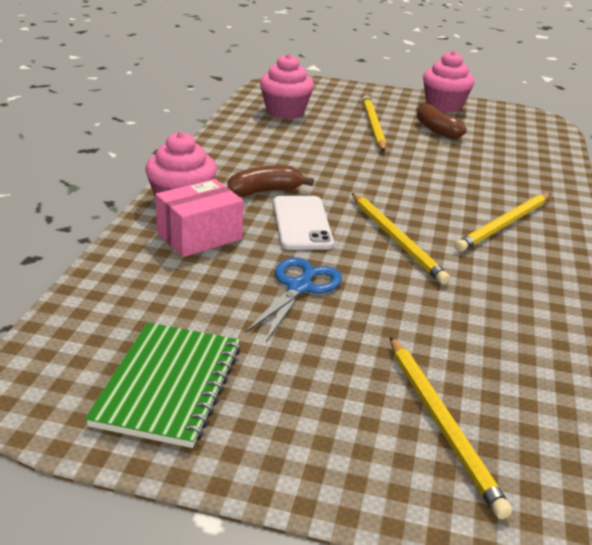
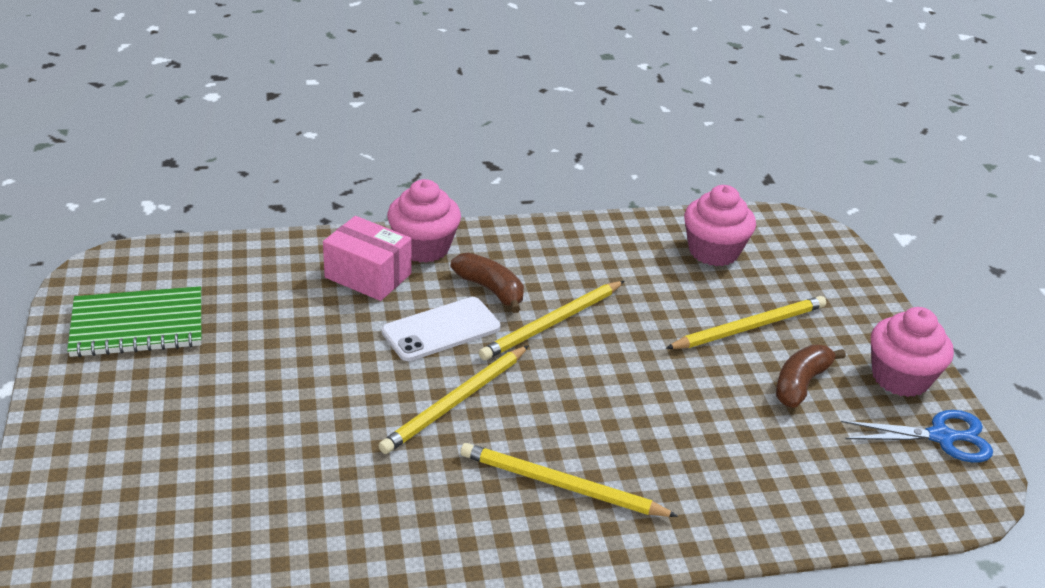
camera: 65 degrees right, 5 degrees up
(299, 287) = (316, 357): blue scissors -> blue scissors (941, 437)
(442, 424) = (148, 486): yellow pencil -> yellow pencil (552, 323)

